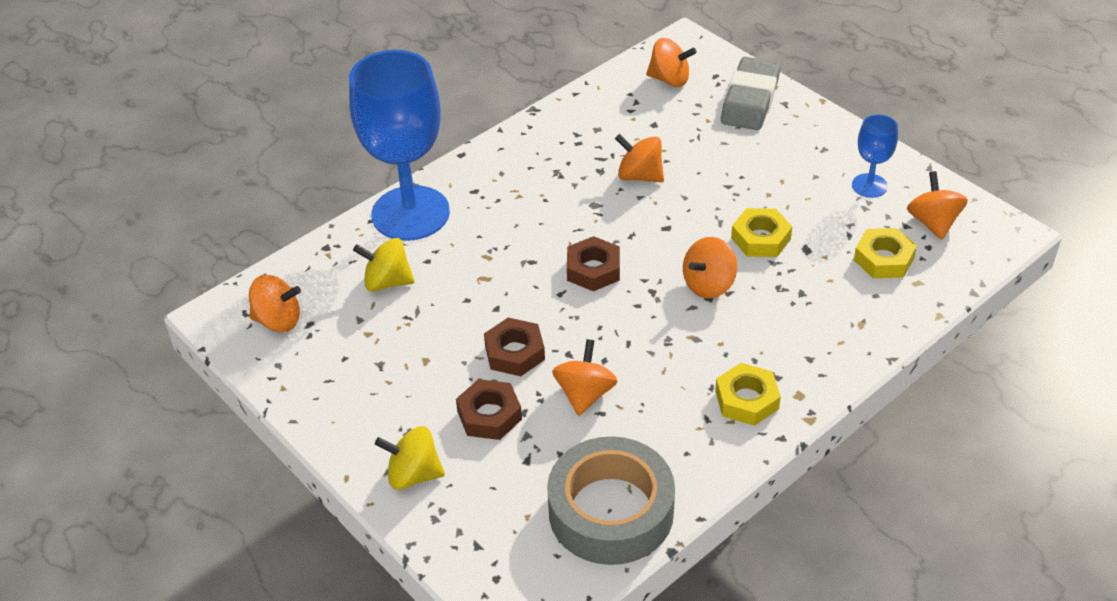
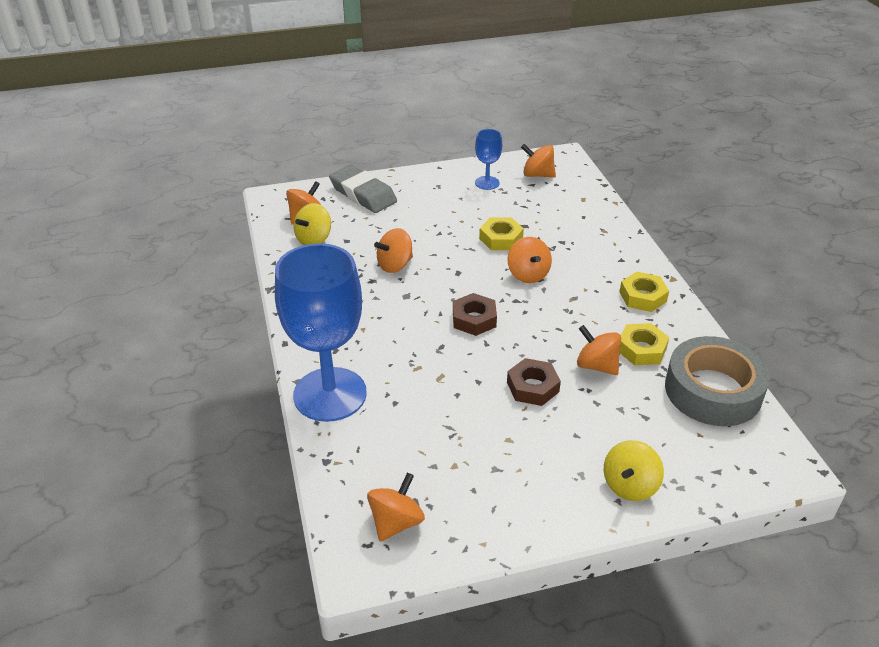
camera: 65 degrees left, 5 degrees down
(387, 282) = (402, 434): yellow spinning top -> yellow spinning top (314, 239)
(489, 415) = (589, 422): brown nut -> none
(883, 259) = (555, 202): yellow nut -> yellow nut (641, 349)

